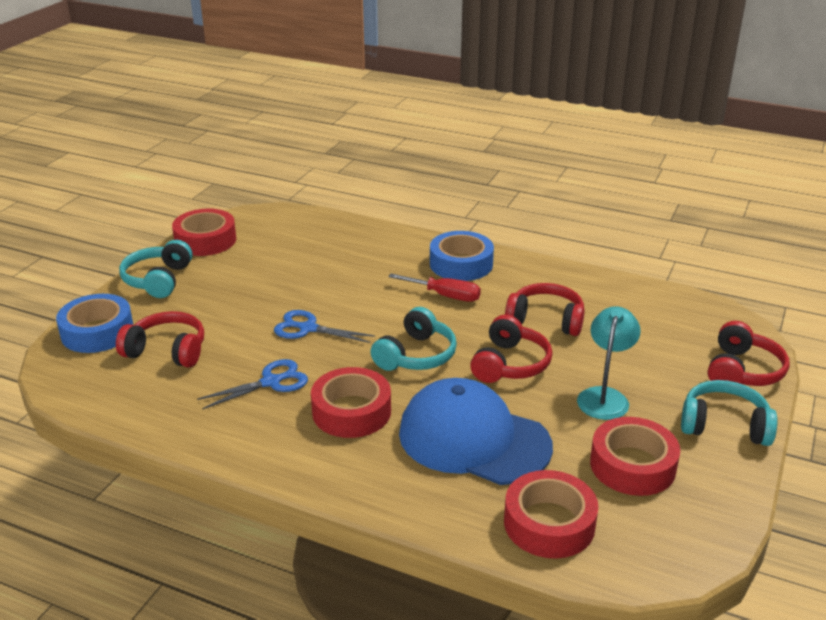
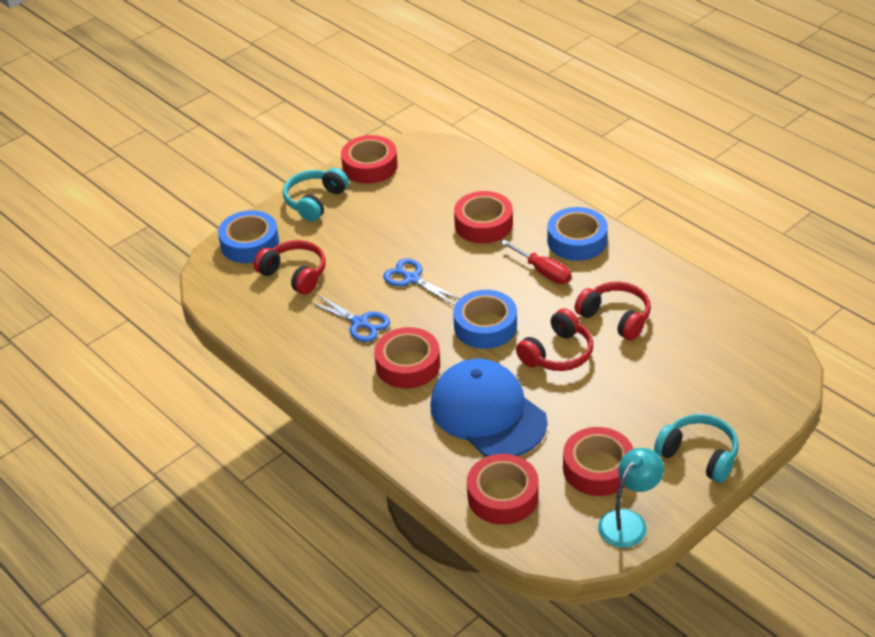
camera: 25 degrees right, 10 degrees up
(271, 382) = (360, 323): blue scissors -> blue scissors turned 45 degrees clockwise
(357, 267) = (483, 224): none -> red tape
(416, 355) = (485, 326): turquoise headphones -> blue tape
(604, 396) = (617, 403): turquoise lamp -> turquoise lamp (628, 522)
(742, 371) = (754, 410): red headphones -> none

